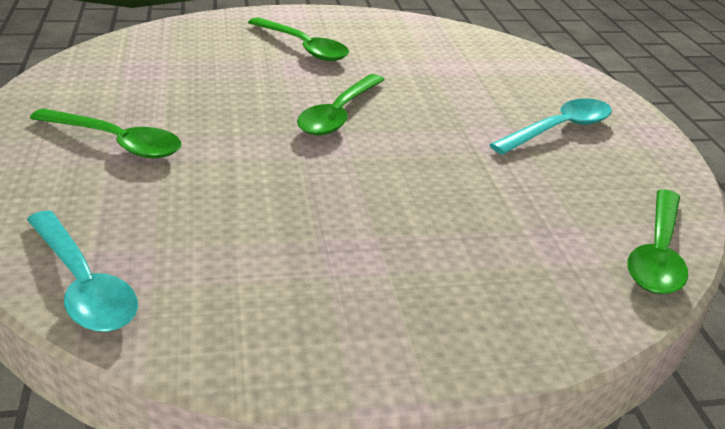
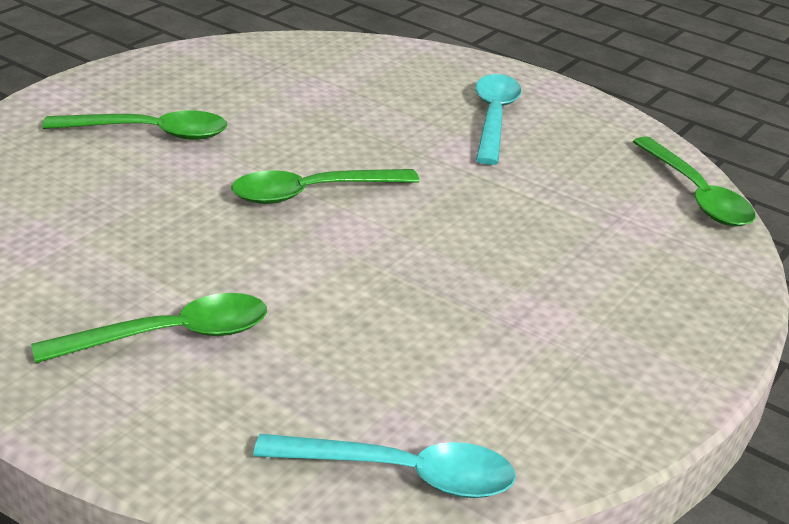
camera: 45 degrees left, 0 degrees up
(339, 114) = (312, 193): green spoon -> green spoon turned 90 degrees clockwise

